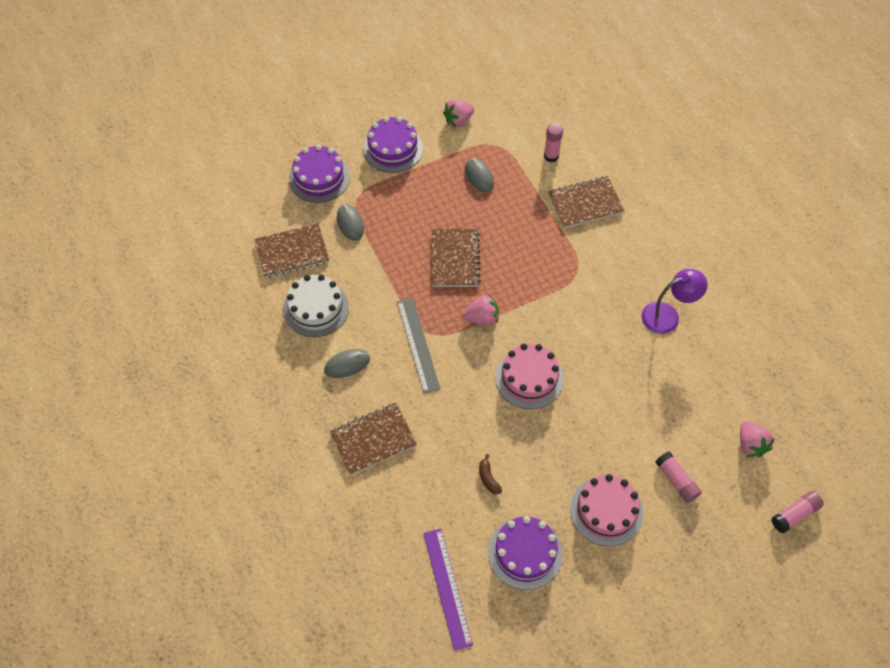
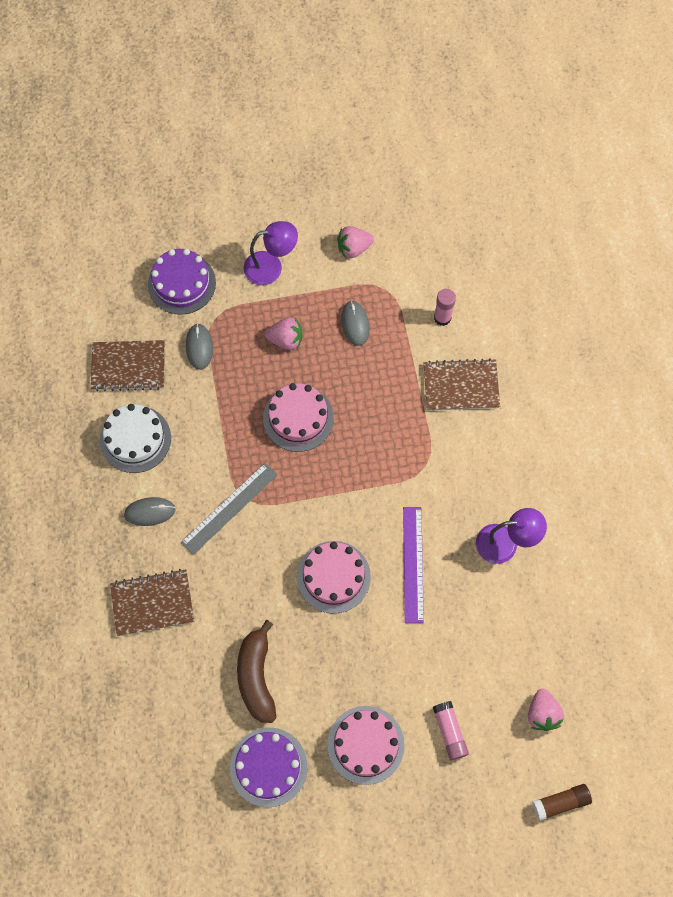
camera: 15 degrees right, 10 degrees up
(393, 149) = (271, 266): purple cake -> purple lamp
(418, 344) = (229, 508): grey ruler -> grey ruler turned 45 degrees clockwise
(447, 587) = (180, 781): purple ruler -> purple ruler (413, 564)
(455, 259) = (298, 418): brown notebook -> pink cake
(482, 318) = (305, 495): pink strawberry -> pink strawberry (286, 340)
(488, 478) = (256, 677): brown banana -> brown banana, size x2.22
(795, 514) = (560, 802): pink glue stick -> brown glue stick

